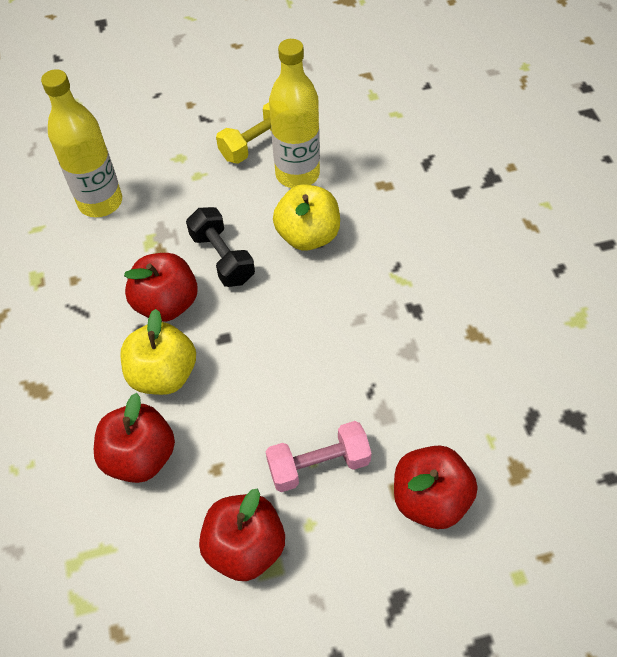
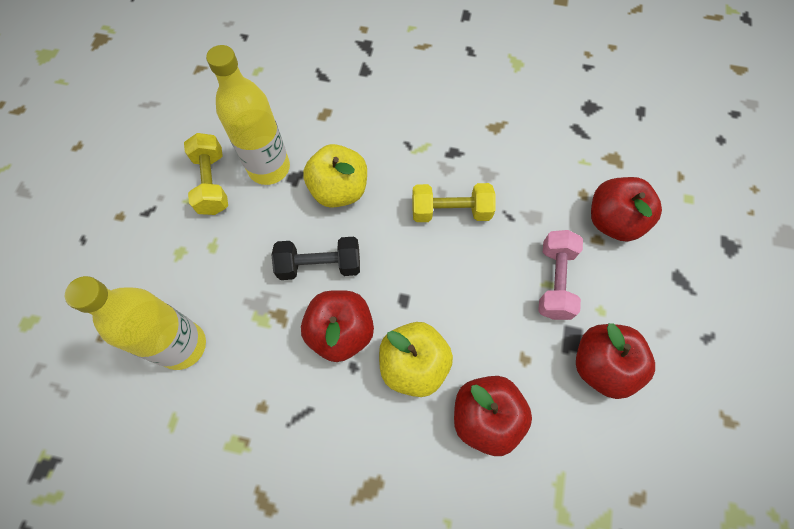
camera: 65 degrees left, 10 degrees up
(343, 336) = (450, 211): none -> yellow dumbbell

